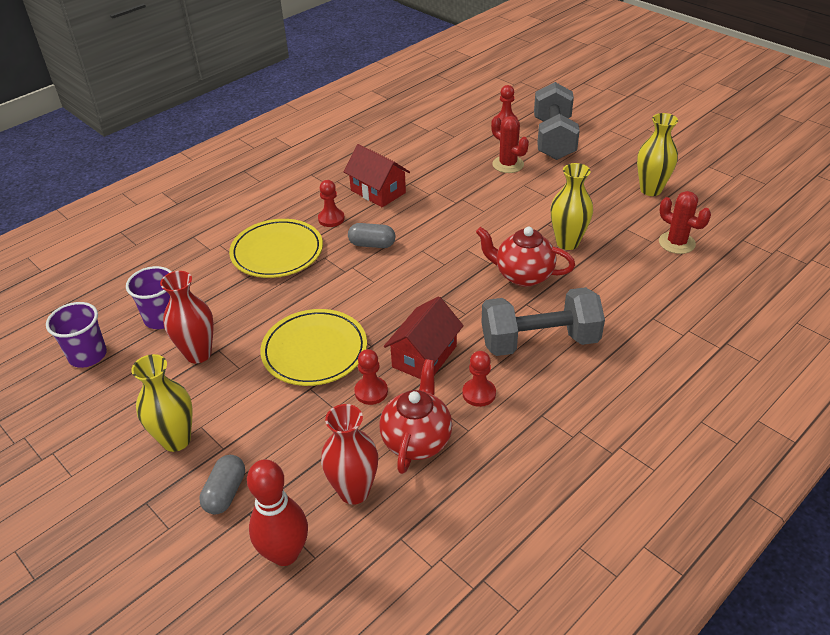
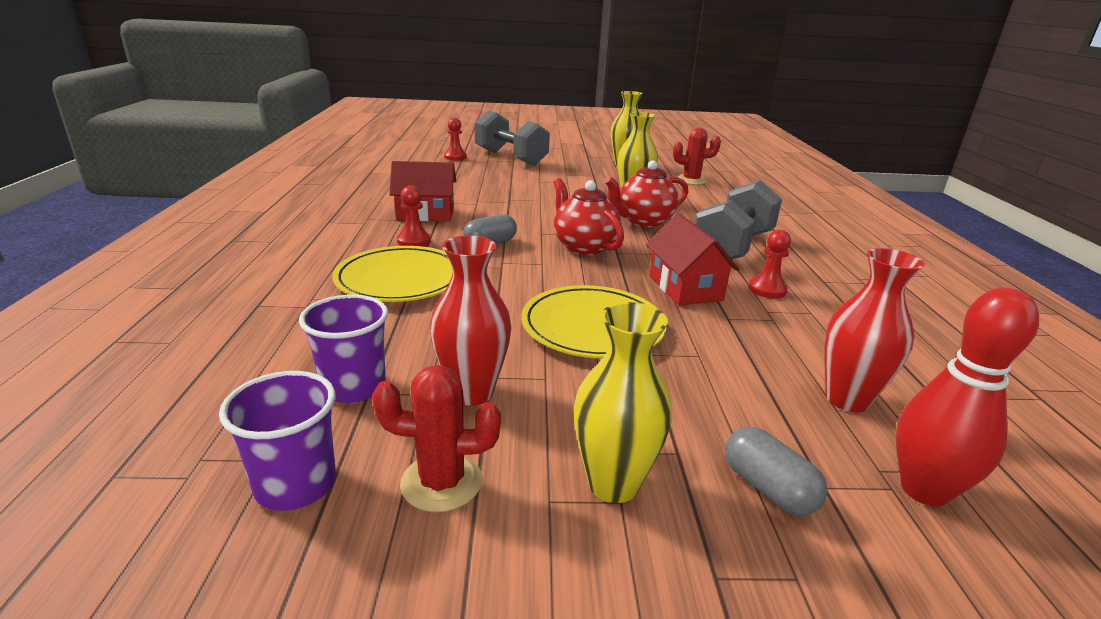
camera: 50 degrees left, 15 degrees down
(371, 392) = (700, 328): red pawn -> none
(417, 440) = (800, 337): red teapot -> red teapot (584, 247)
(508, 164) = (505, 175): red cactus -> red cactus (441, 482)

